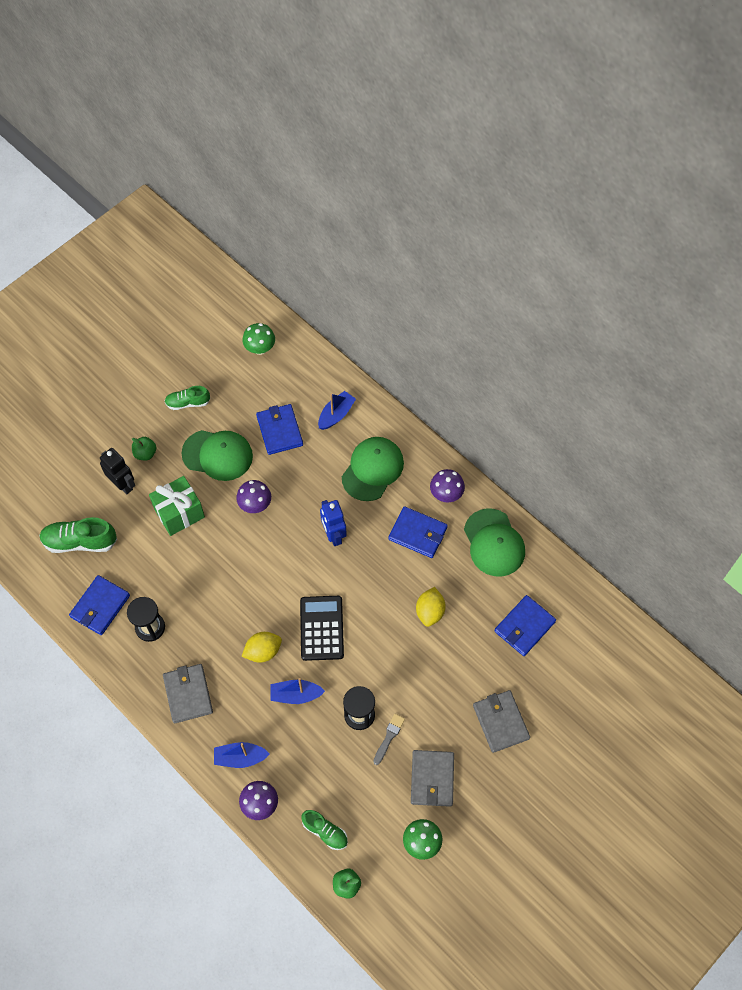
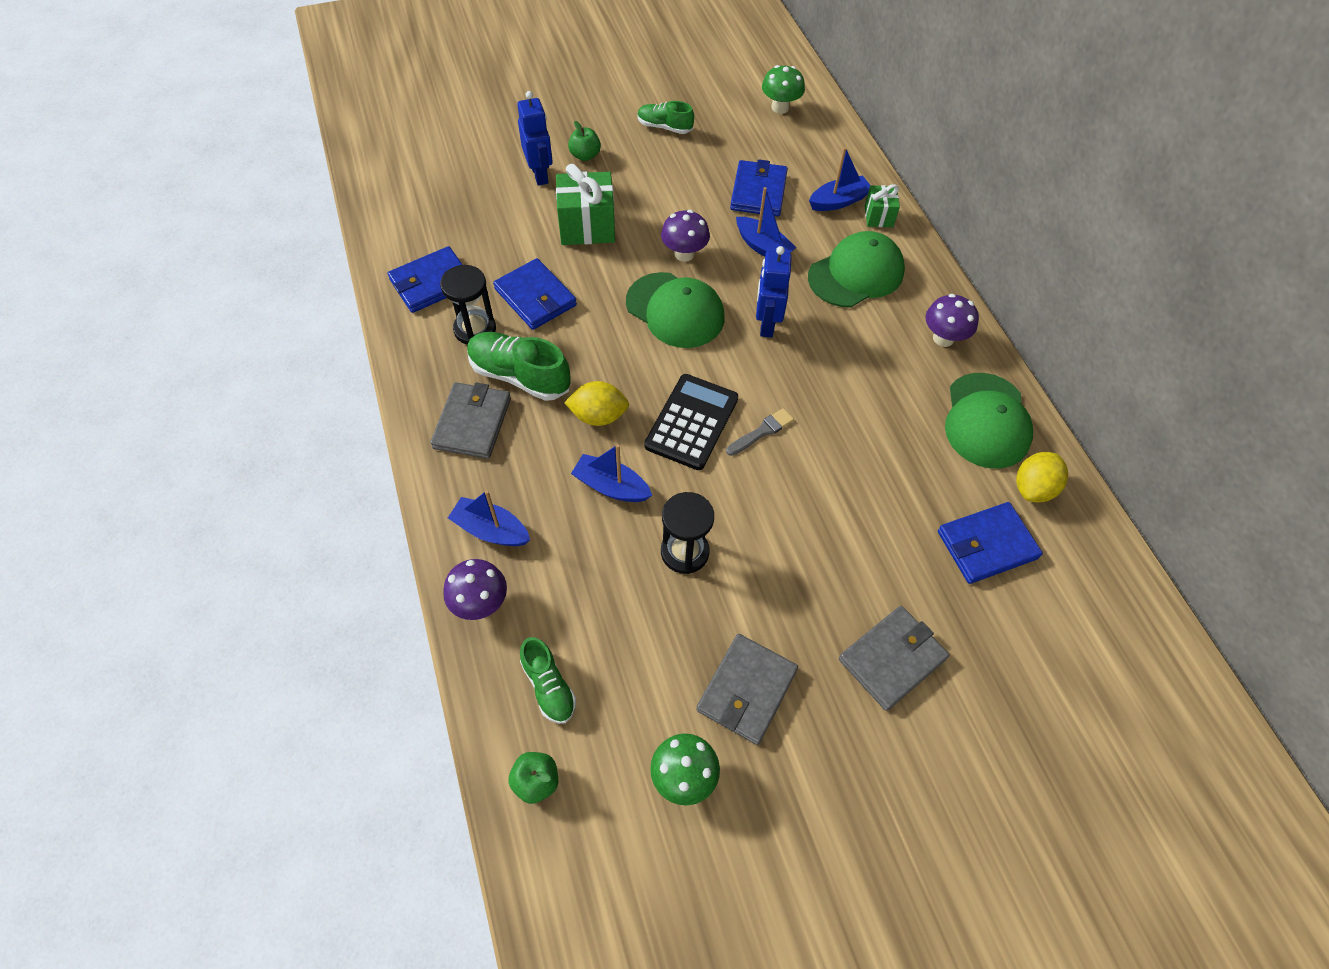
camera: 25 degrees right, 5 degrees down
(80, 541) = (453, 210): green shoe -> green shoe (519, 376)
(123, 484) = (540, 174): black robot -> blue robot
(217, 455) = (668, 188): green cap -> green cap (675, 310)
(304, 475) = (763, 247): none -> blue boat
(367, 415) = (878, 216): none -> green gift
(389, 737) = (711, 601): grey brush -> grey brush (761, 432)
(417, 533) = (881, 367): blue wallet -> blue wallet (535, 297)
(430, 612) = (853, 466): yellow lemon -> yellow lemon (1033, 488)
(501, 722) = (892, 659): grey wallet -> grey wallet turned 45 degrees clockwise

